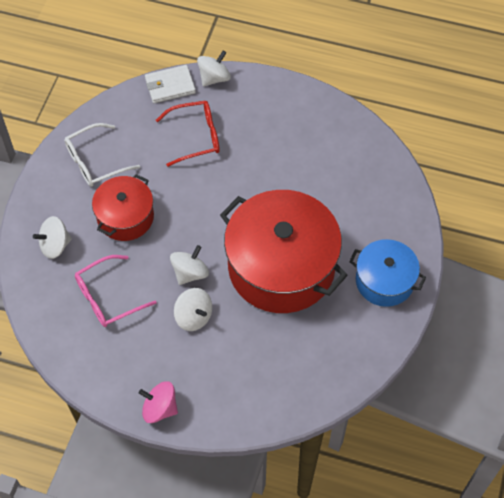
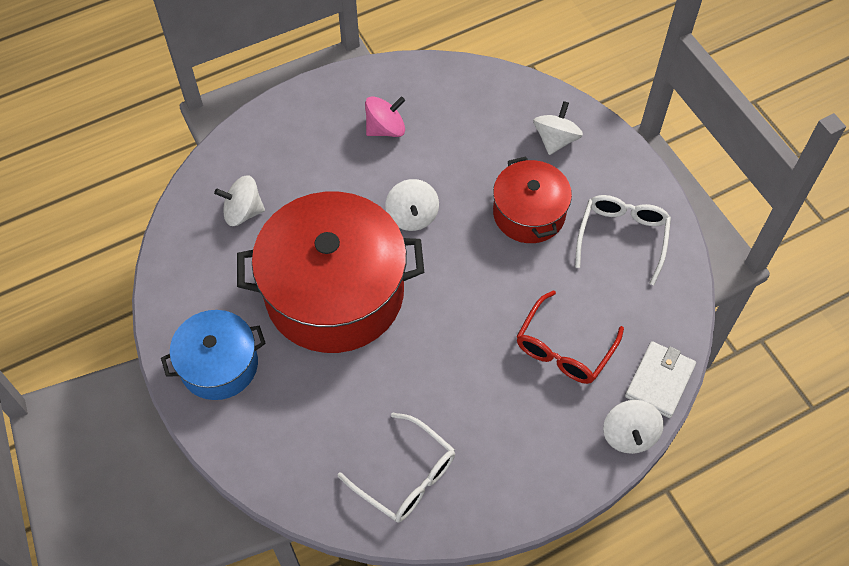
camera: 135 degrees right, 0 degrees up
(108, 297) = (457, 139): pink glasses -> none
(159, 408) = (315, 99): pink spinning top -> pink spinning top (385, 129)
(193, 316) = (366, 184): white spinning top -> white spinning top (243, 212)
(340, 147) = (406, 476): none -> white glasses

